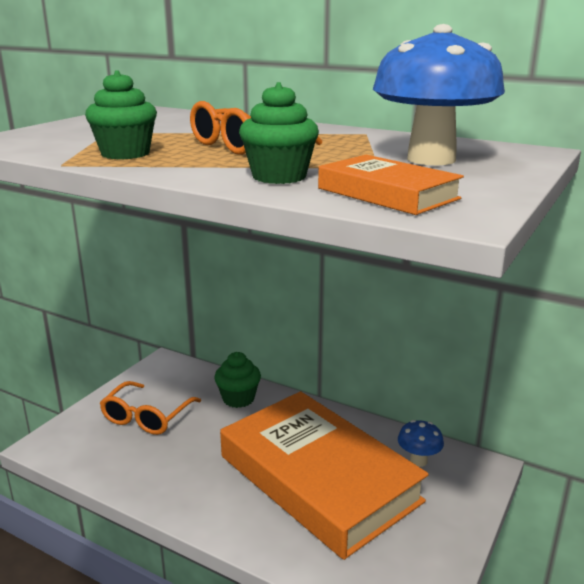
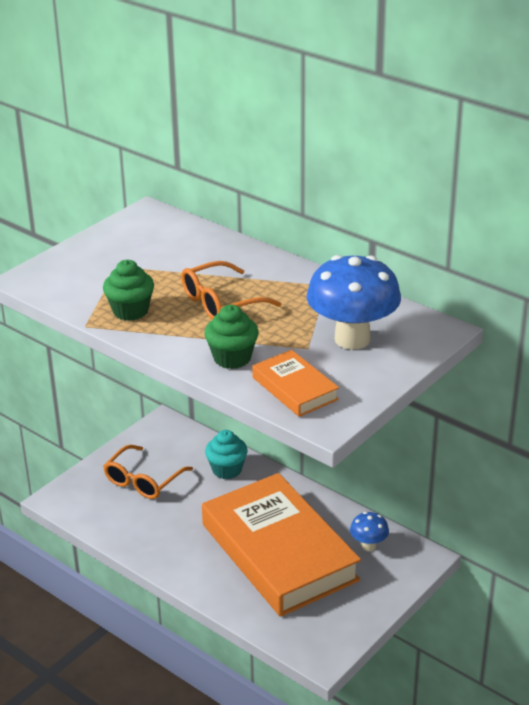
camera: 10 degrees right, 10 degrees up
(238, 398) = (227, 470): green cupcake -> turquoise cupcake

